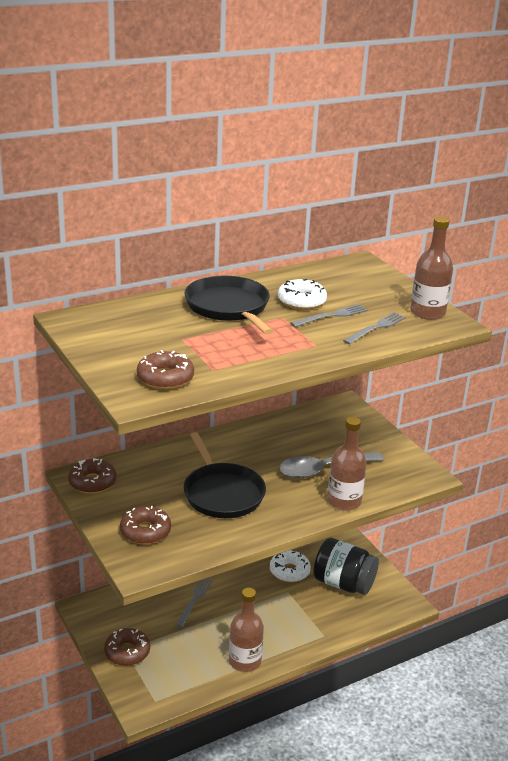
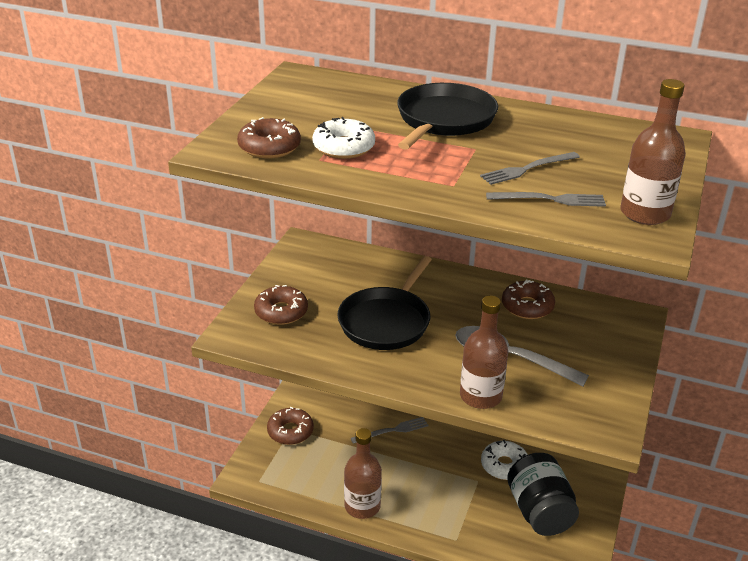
camera: 50 degrees right, 5 degrees up
(92, 482) = (306, 254): brown donut -> brown donut (527, 306)
(301, 301) = (525, 144): white donut -> white donut (343, 147)
(331, 316) = (527, 169): grey fork -> grey fork turned 135 degrees clockwise

